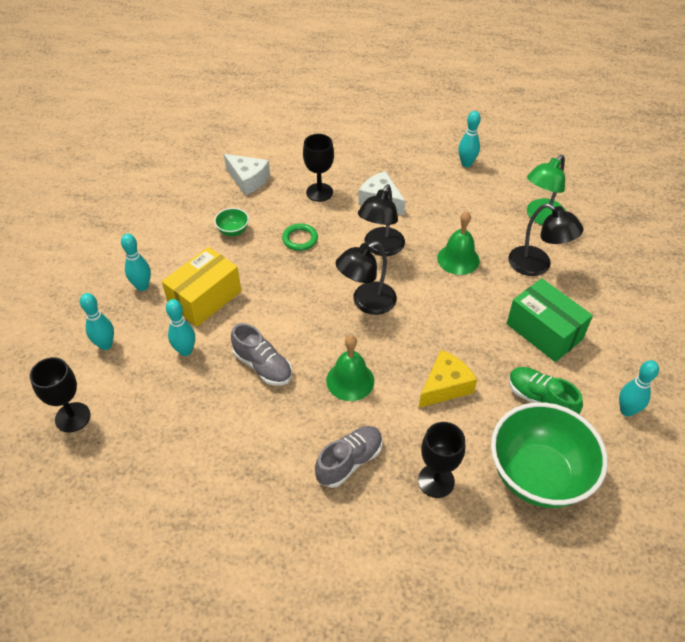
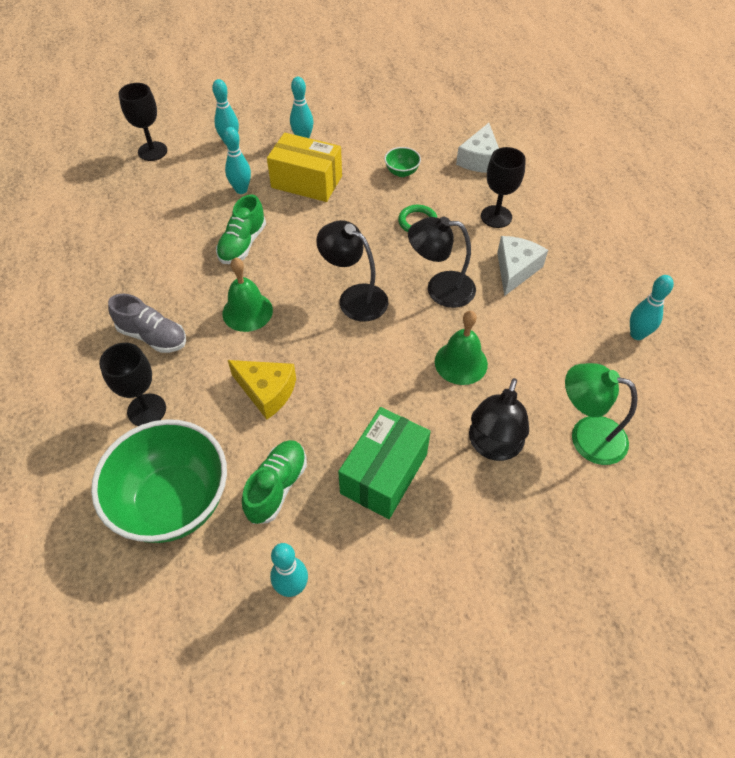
camera: 70 degrees right, 5 degrees up
(263, 366) = (242, 244): grey shoe -> green shoe

